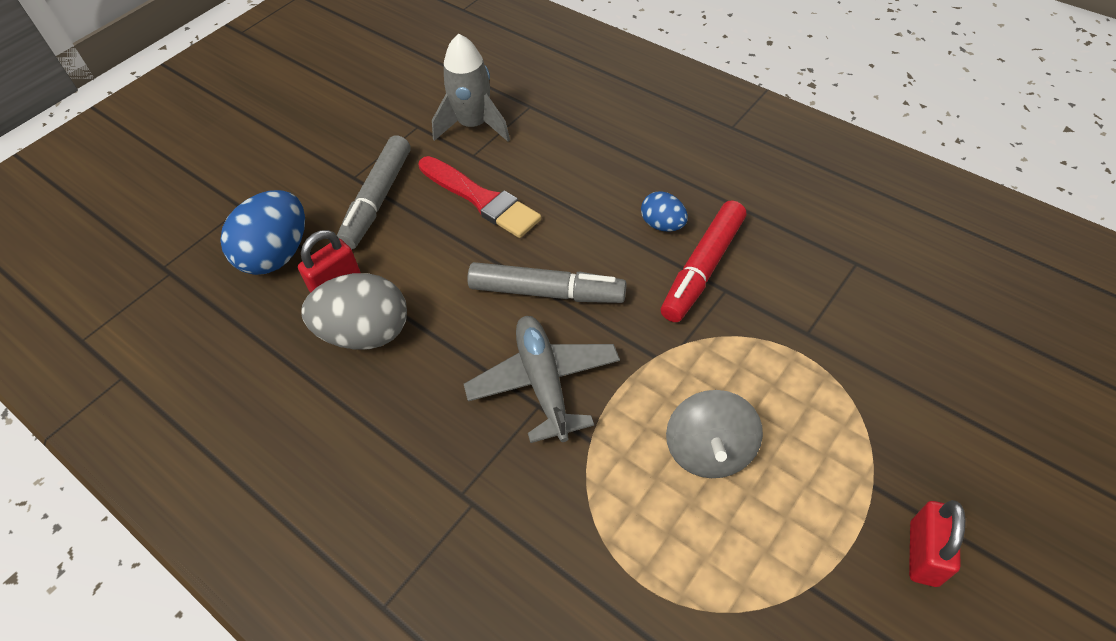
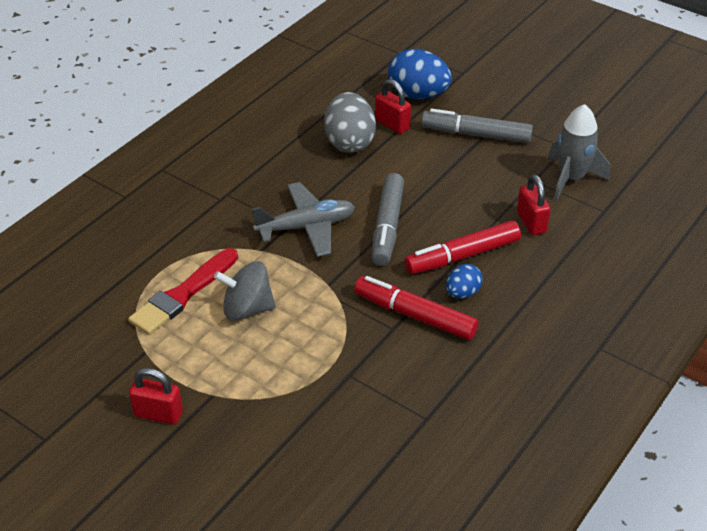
camera: 85 degrees right, 10 degrees down
(481, 199) = (482, 187): red brush -> red brush (183, 294)
(545, 162) = (531, 222): none -> red padlock
(601, 222) = (463, 256): none -> red marker

